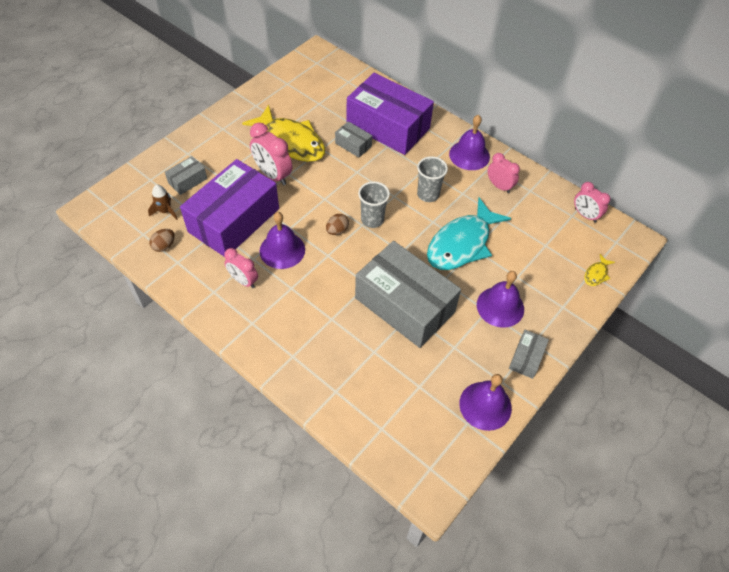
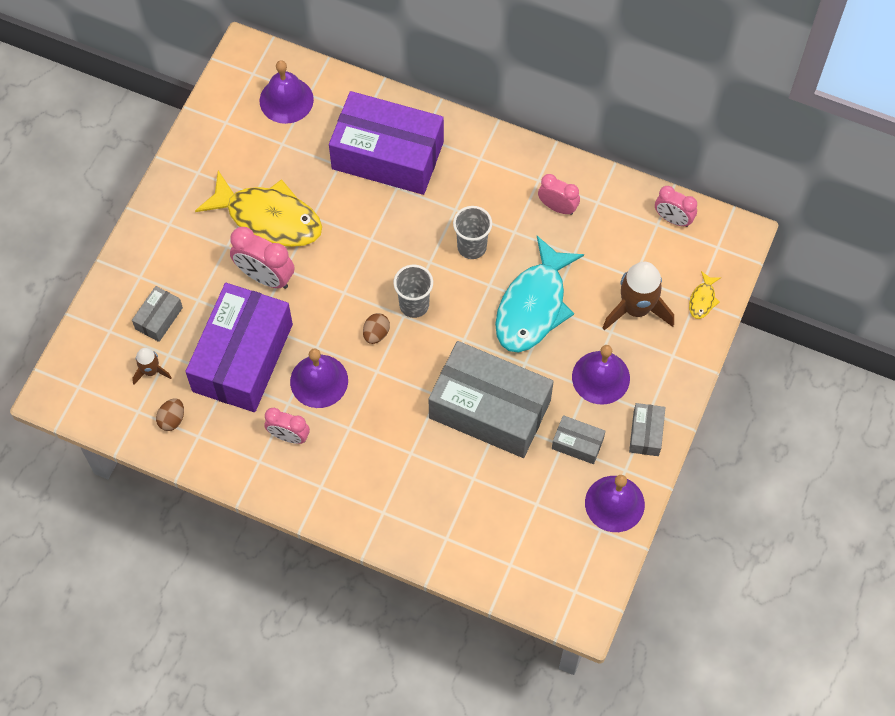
camera: 15 degrees left, 10 degrees up
(353, 145) = (352, 198): grey box -> grey box (577, 443)
(469, 155) = (507, 170): purple bell -> purple bell (286, 100)
(541, 266) = (636, 309): none -> brown rocket

